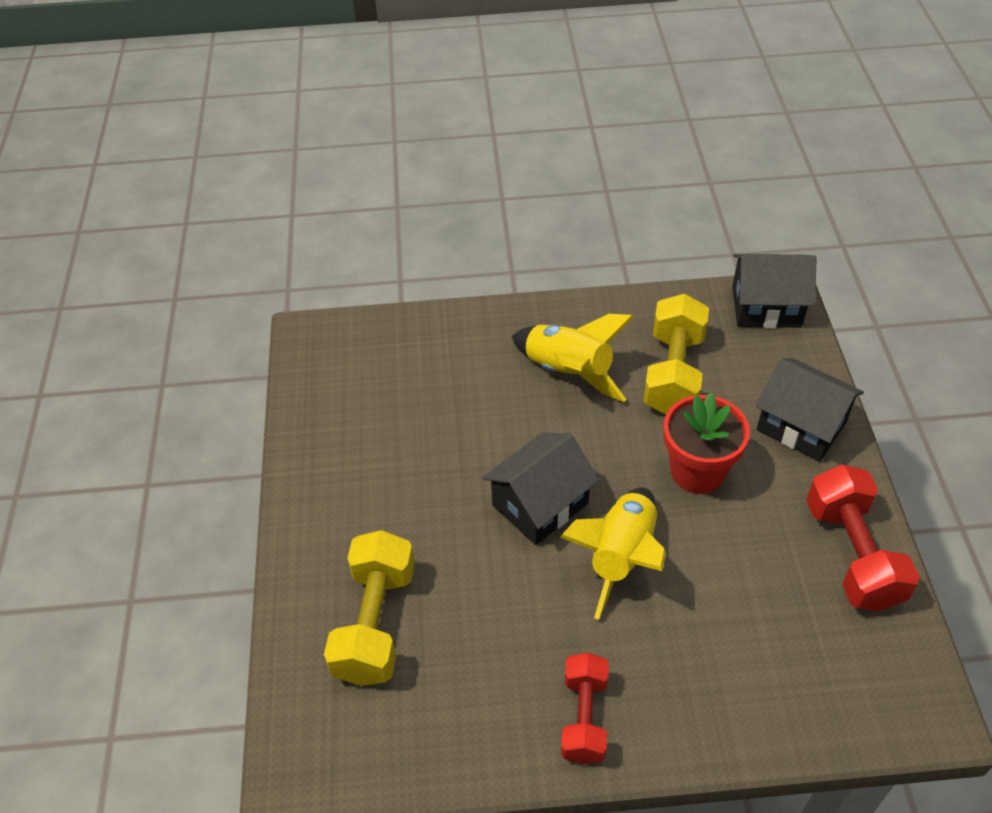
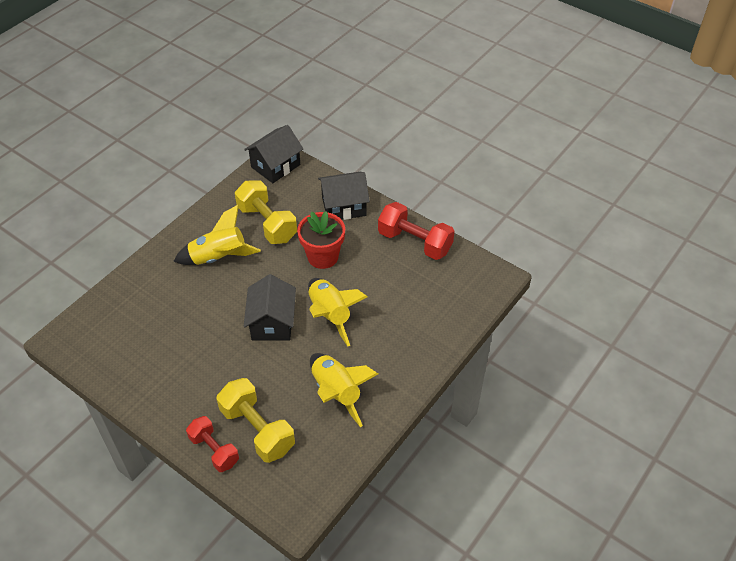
camera: 50 degrees left, 0 degrees up
(515, 666) = (336, 392): none -> yellow rocket
(584, 717) = (384, 386): red dumbbell -> red dumbbell (214, 450)

